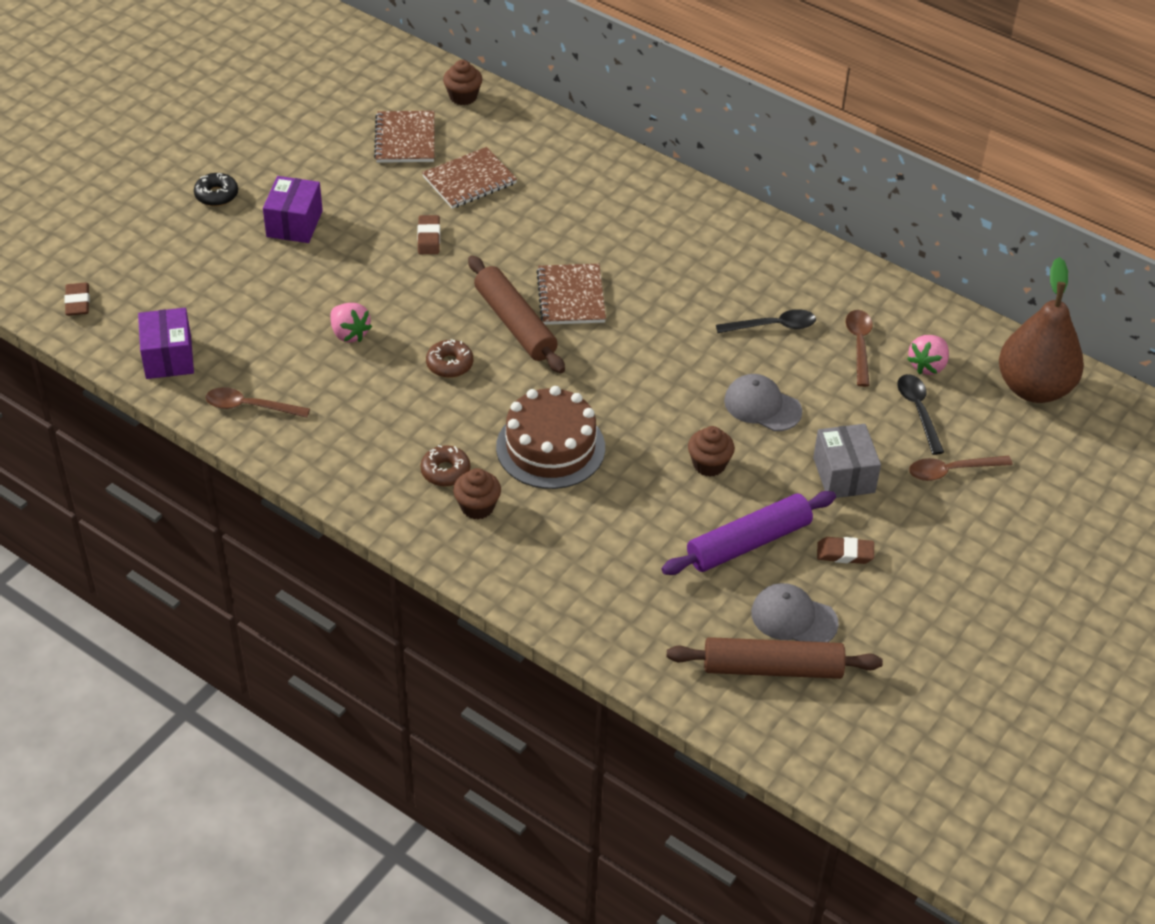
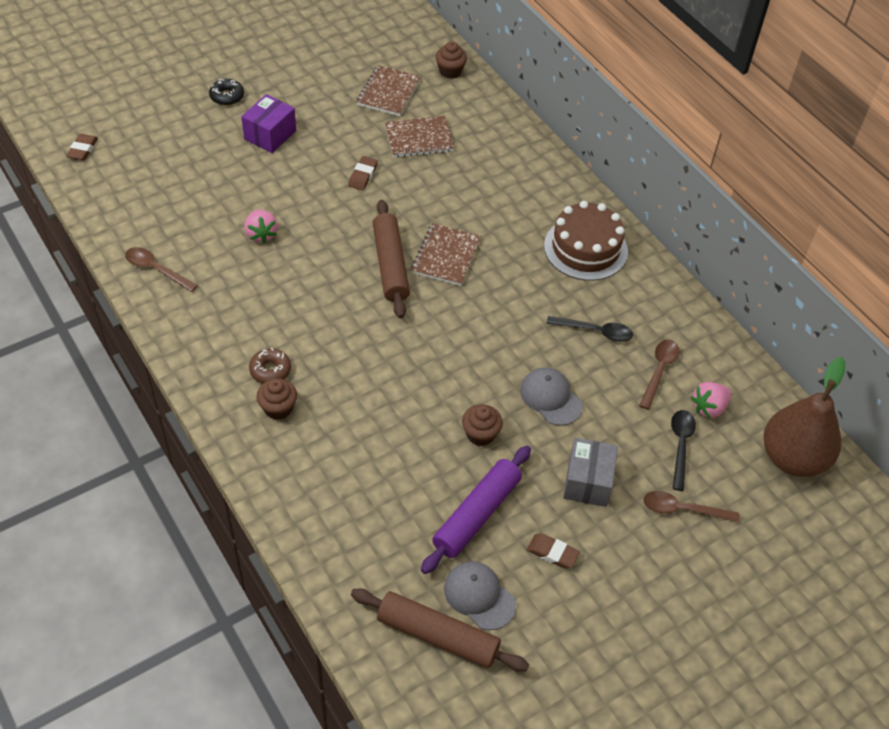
camera: 20 degrees right, 5 degrees up
(168, 357) = (121, 212): purple box -> none
(449, 364) = (322, 282): brown donut -> none
(550, 447) = (362, 377): brown cake -> brown cake (585, 248)
(748, 543) = (476, 514): purple rolling pin -> purple rolling pin turned 45 degrees counterclockwise

